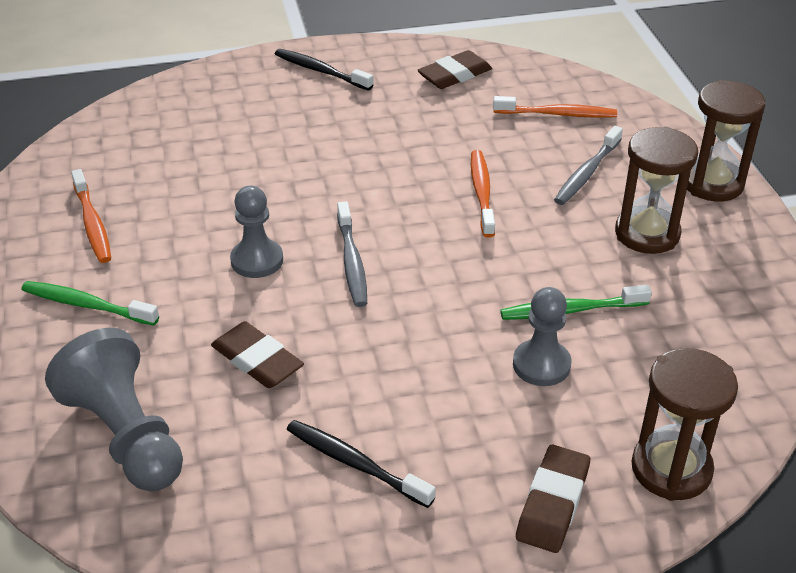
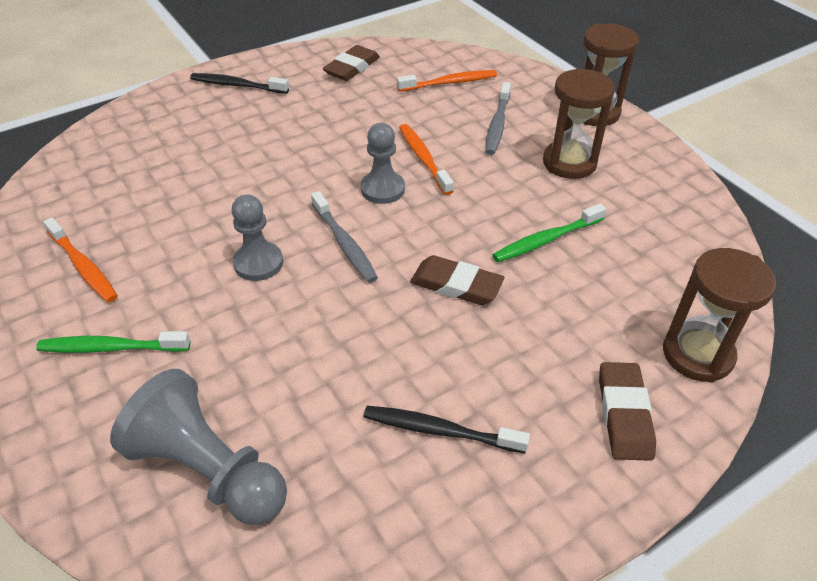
camera: 20 degrees left, 5 degrees up
(257, 360) = (303, 357): brown eraser -> brown eraser (456, 285)
(541, 365) = (548, 293): grey pawn -> grey pawn (382, 189)

